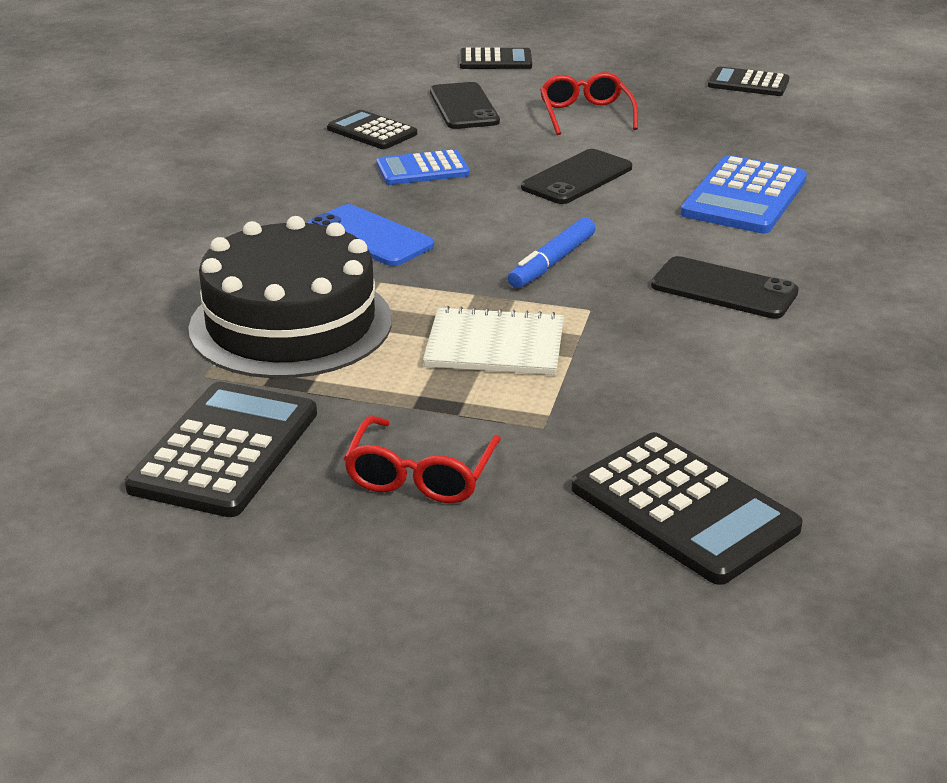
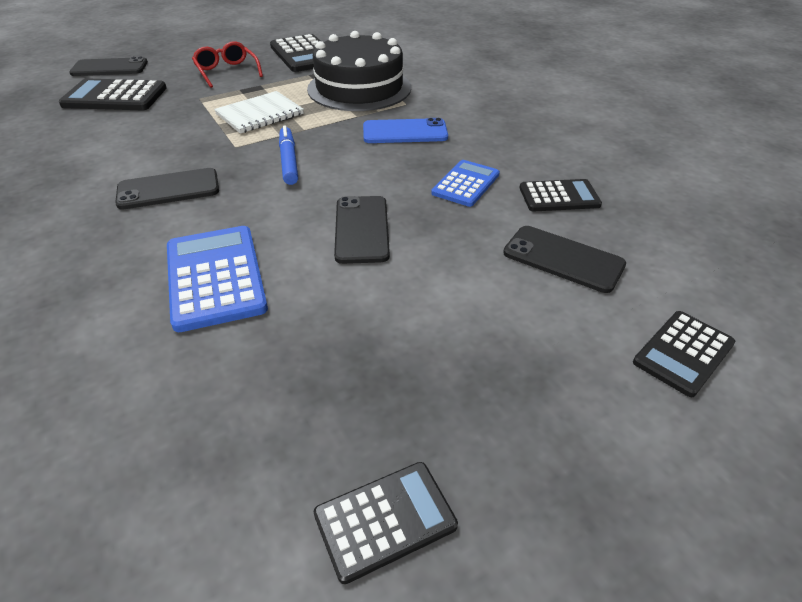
camera: 135 degrees right, 10 degrees up
(586, 115) = (462, 311): red glasses -> none
(633, 631) = (109, 68): none -> black phone

